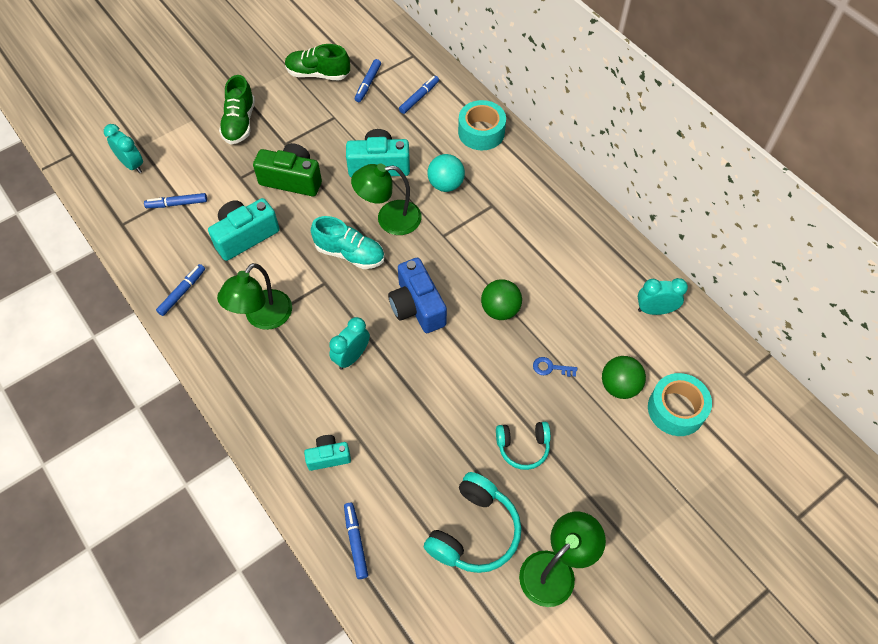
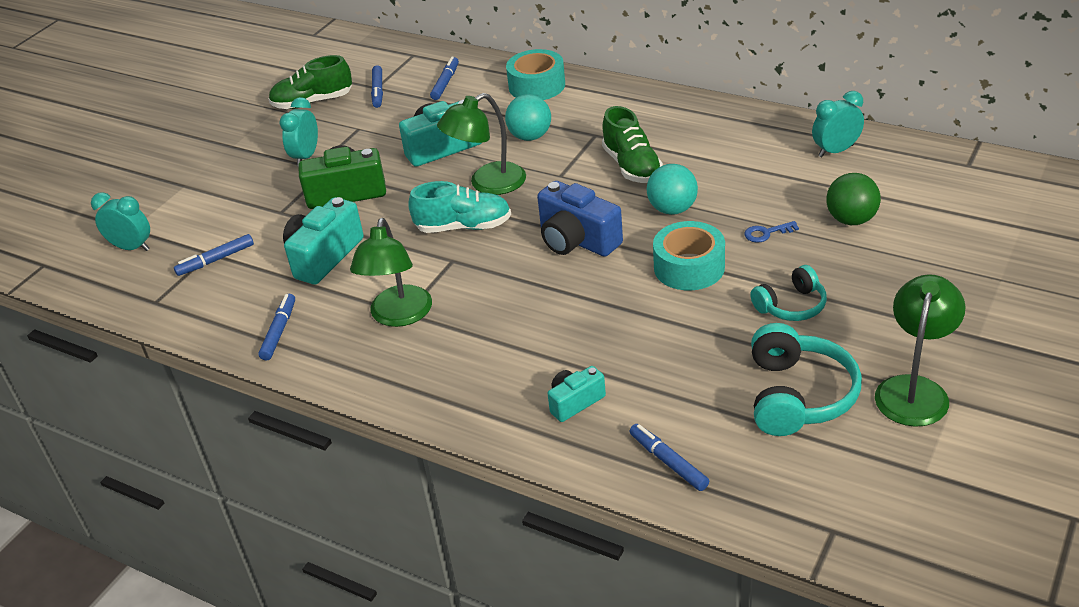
camera: 20 degrees left, 20 degrees down
(239, 123) = (246, 169): green shoe -> green shoe (632, 166)
(352, 357) = (534, 308): turquoise clock -> turquoise clock (306, 157)
(500, 310) = (672, 209): green ball -> turquoise ball
(676, 409) = (925, 215): turquoise tape -> turquoise tape (689, 267)

